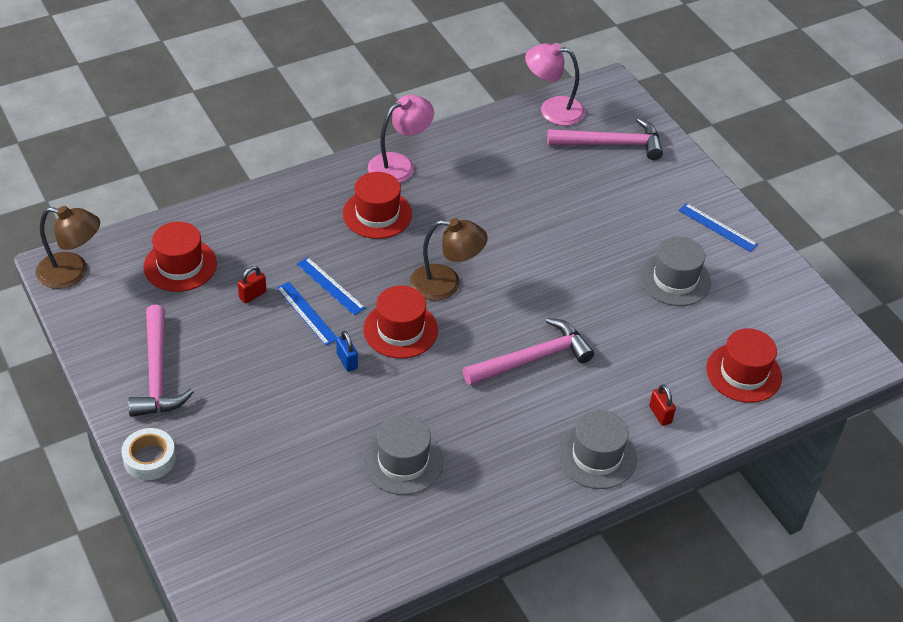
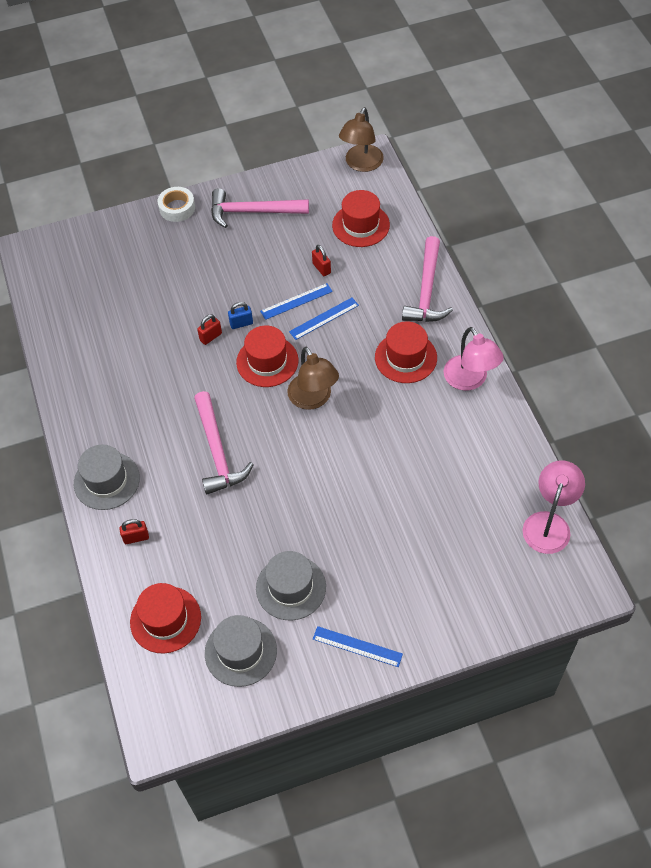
camera: 105 degrees right, 10 degrees up
(371, 388) = (211, 337): none -> red padlock
(403, 461) = (136, 350): grey hat -> grey hat (240, 651)
(446, 284) = (313, 399): brown lamp -> brown lamp turned 45 degrees counterclockwise
(611, 144) = (491, 570): pink hammer -> pink hammer (426, 290)
(717, 227) = (357, 646): blue ruler -> blue ruler turned 60 degrees clockwise

